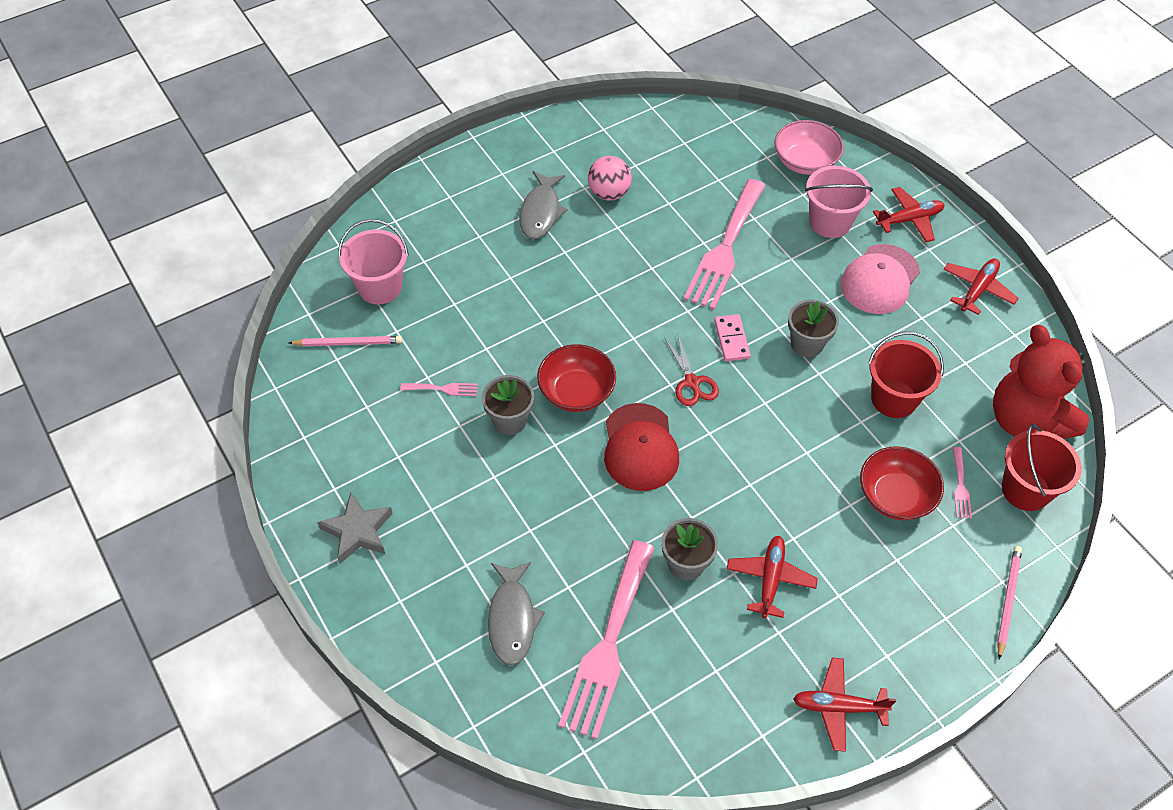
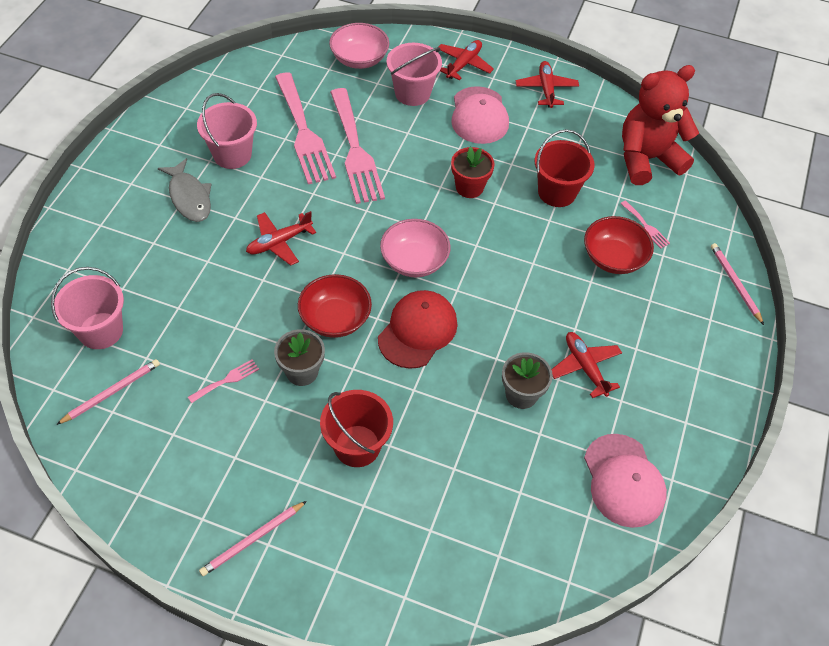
camera: 40 degrees left, 0 degrees up
(358, 531) = (253, 539): grey star -> pink pencil
(512, 619) = (434, 522): grey fish -> none
(608, 645) = (519, 491): pink fork -> pink fork (304, 133)
(609, 193) = (232, 154): pink ball -> pink bucket
(640, 447) = (417, 331): red cap -> red cap turned 105 degrees counterclockwise
(692, 382) = (414, 261): red scissors -> pink bowl
(714, 703) = (623, 480): none -> pink cap
(731, 339) = (415, 213): pink domino -> none
(807, 344) = (469, 187): grey flower pot -> red flower pot
(838, 707) = (700, 425): red plane -> red plane (279, 242)
(1025, 490) = (684, 205): red bucket -> red bucket (357, 446)
(1026, 420) = (647, 159): red teddy bear -> red teddy bear turned 135 degrees clockwise

